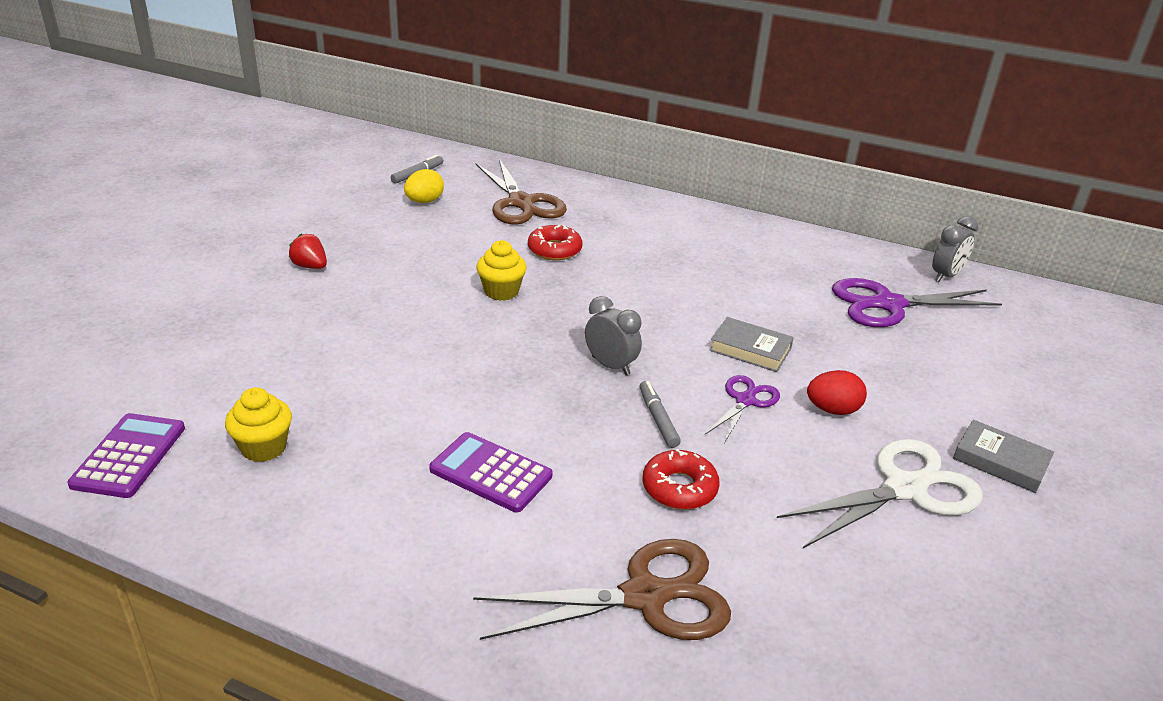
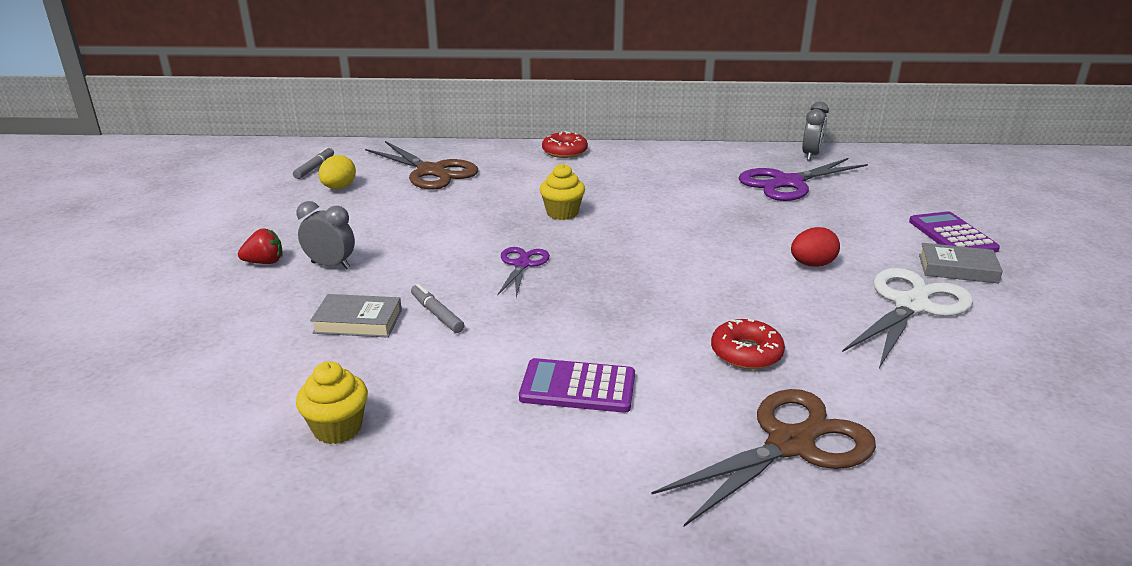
camera: 20 degrees left, 5 degrees down
(129, 456) = (191, 478): purple calculator -> purple calculator (952, 235)
(310, 266) = (265, 262): red strawberry -> red strawberry turned 150 degrees clockwise
(501, 291) = (469, 242): yellow cupcake -> yellow cupcake (562, 213)
(554, 250) = (490, 200): red donut -> red donut (564, 151)
(610, 365) = (612, 276): grey clock -> grey clock (331, 265)
(658, 419) = (685, 306): grey marker -> grey marker (437, 314)
(745, 401) = (742, 275): purple scissors -> purple scissors (522, 264)
(750, 349) = (713, 237): grey book -> grey book (358, 321)

